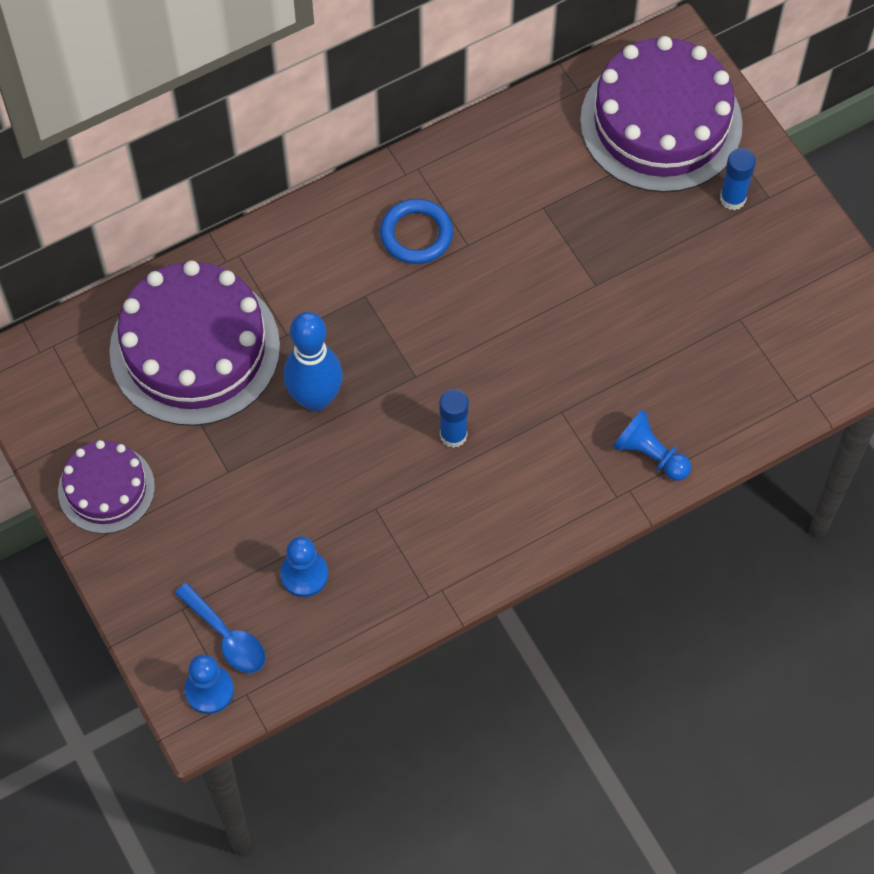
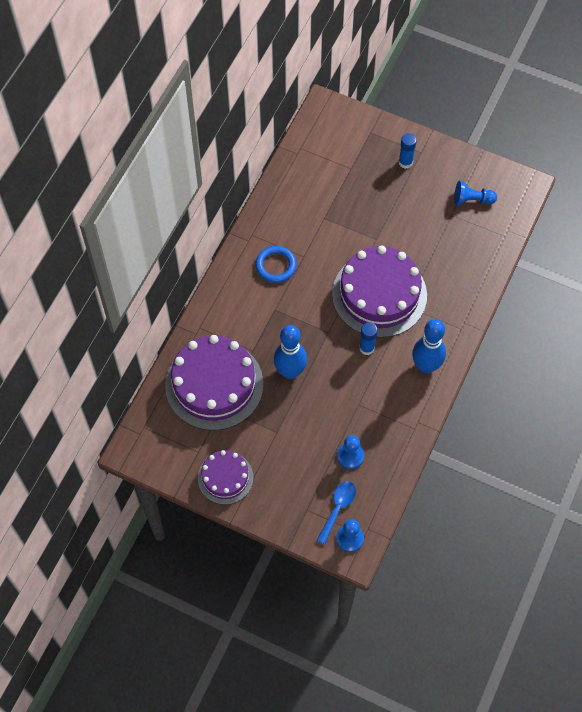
camera: 35 degrees left, 0 degrees up
(227, 637) = (338, 508): blue spoon -> blue spoon turned 75 degrees counterclockwise
(520, 517) = (426, 366): none -> blue bowling pin
(650, 455) = (460, 301): blue pawn -> blue pawn (472, 200)
(661, 122) = (346, 146): purple cake -> purple cake (379, 294)

